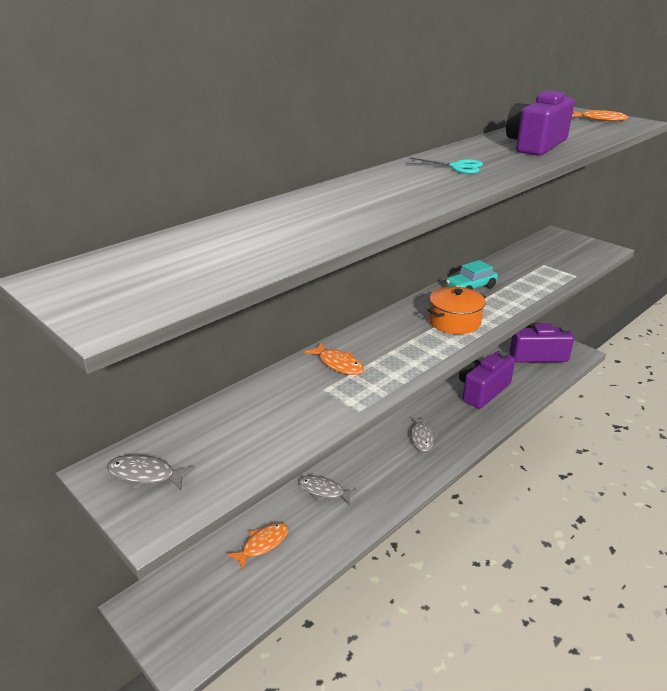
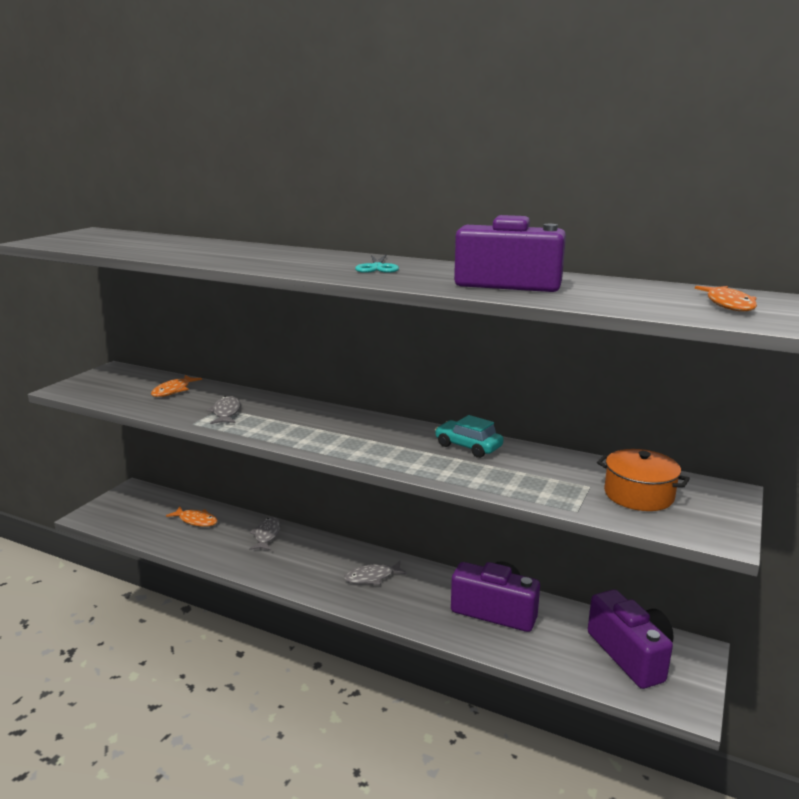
camera: 70 degrees right, 10 degrees down
(145, 475) = (110, 379): grey fish -> grey fish (226, 412)
(338, 364) = (263, 408): orange fish -> orange fish (173, 390)
(454, 322) = (374, 445): orange pot -> orange pot (638, 495)

